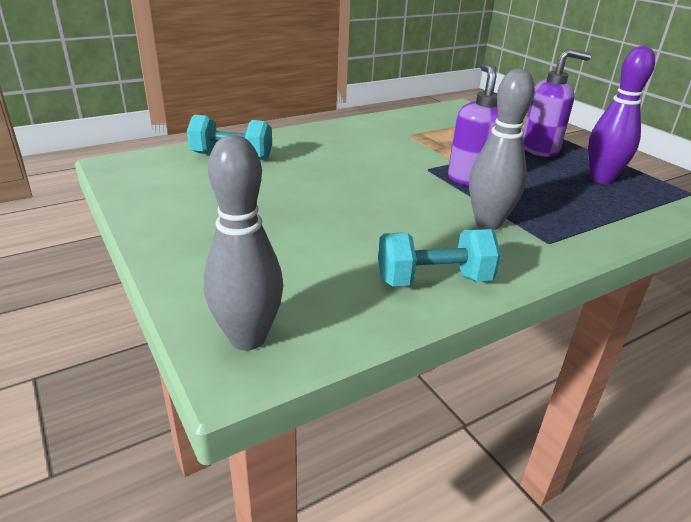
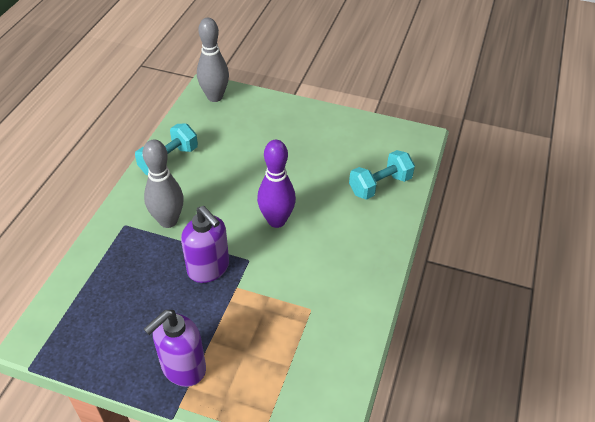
camera: 140 degrees right, 15 degrees up
(601, 179) = (110, 341): purple bowling pin -> purple bowling pin (276, 220)

